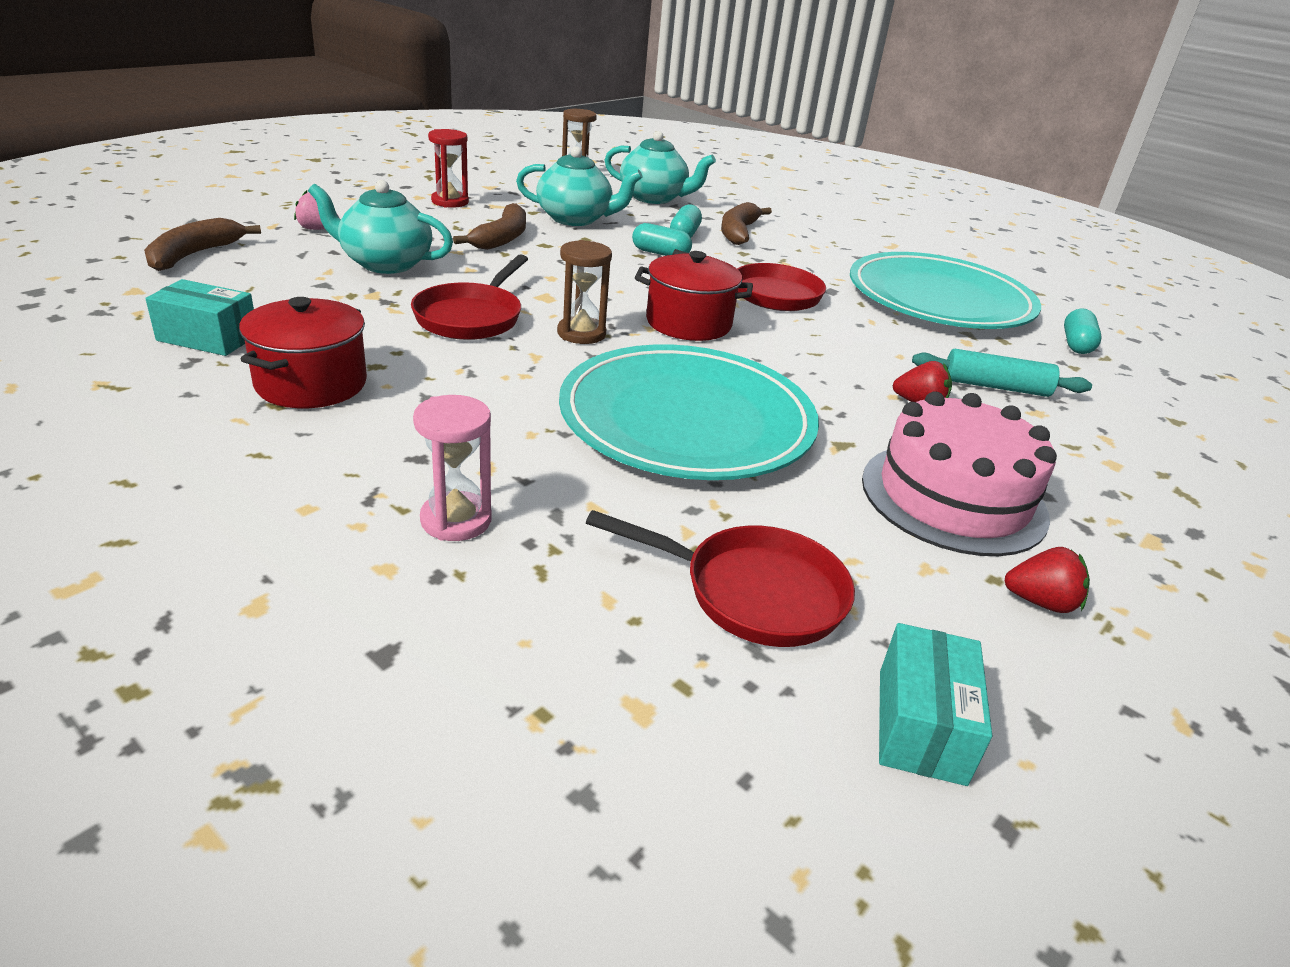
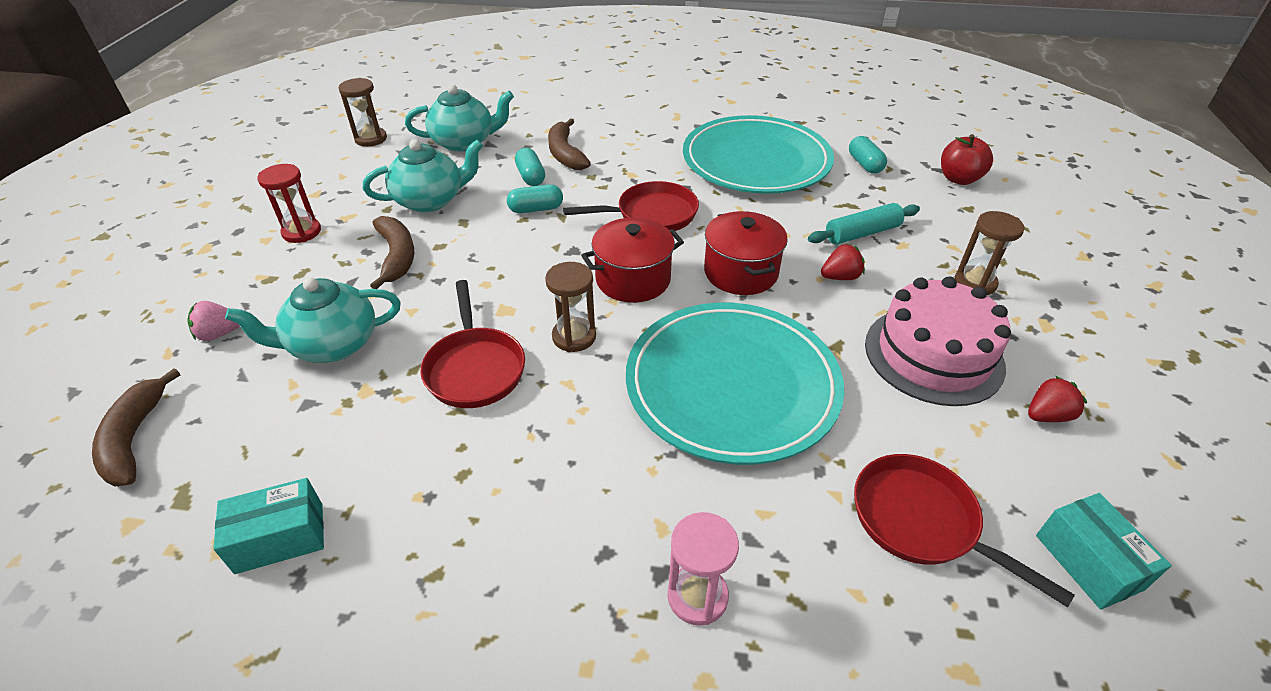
camera: 30 degrees left, 10 degrees up
(311, 383) = (435, 531): red pot -> red pot (740, 272)
(753, 593) = (921, 521): red pan -> red pan turned 120 degrees counterclockwise
(1095, 473) = (975, 283): none -> brown hourglass
(1196, 396) = (959, 179): none -> red apple

